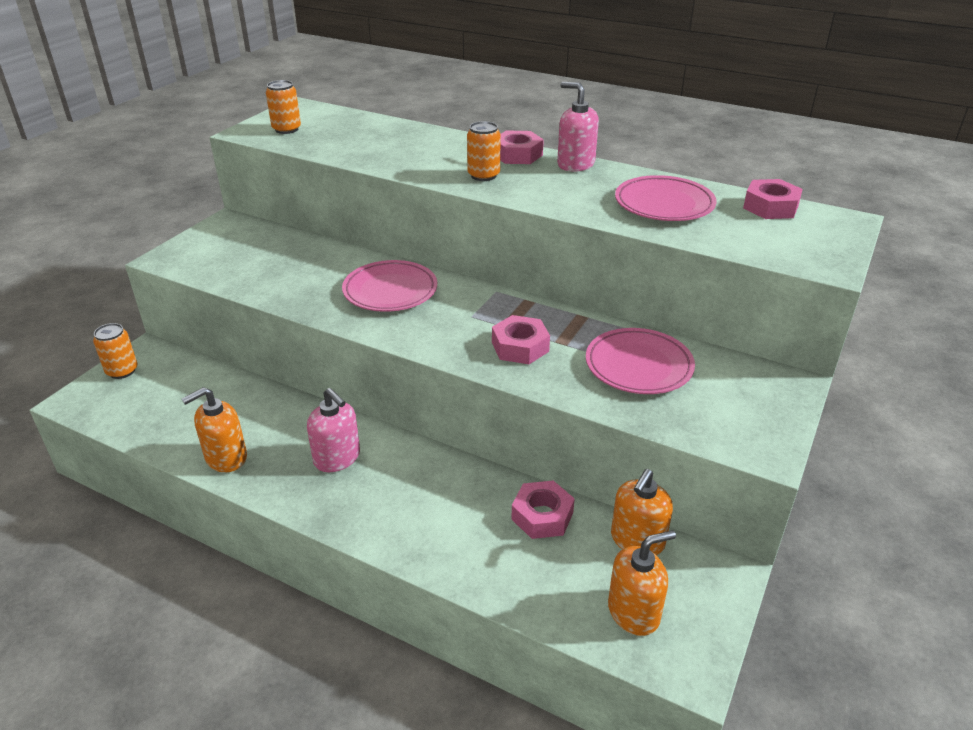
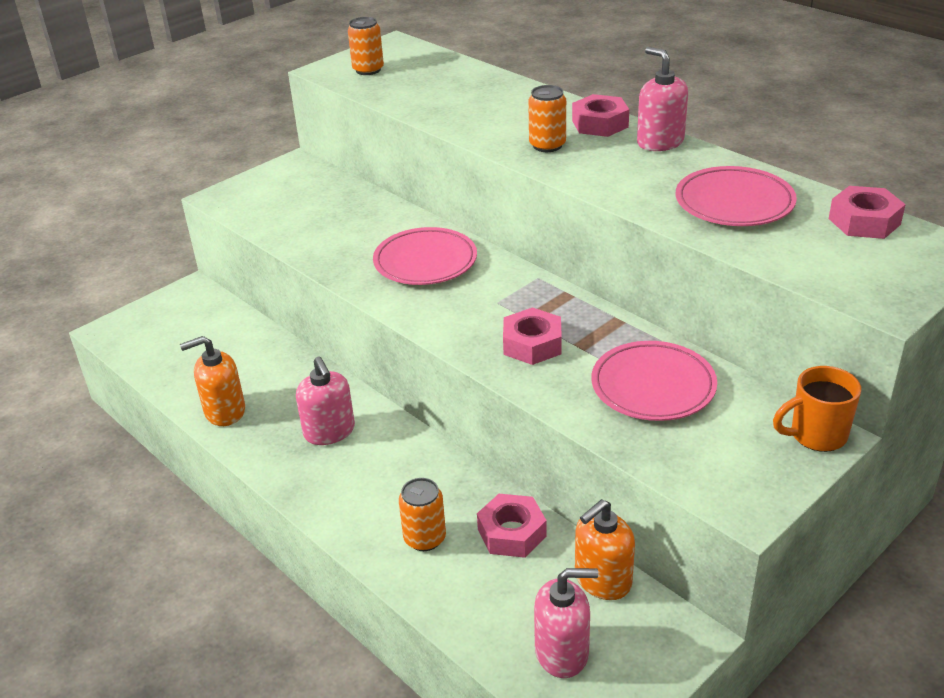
camera: 20 degrees right, 0 degrees up
(122, 371) = (162, 307): orange can -> orange can (425, 538)
(634, 612) = (562, 652): orange soap dispenser -> pink soap dispenser
(785, 384) = (816, 435): none -> orange mug

